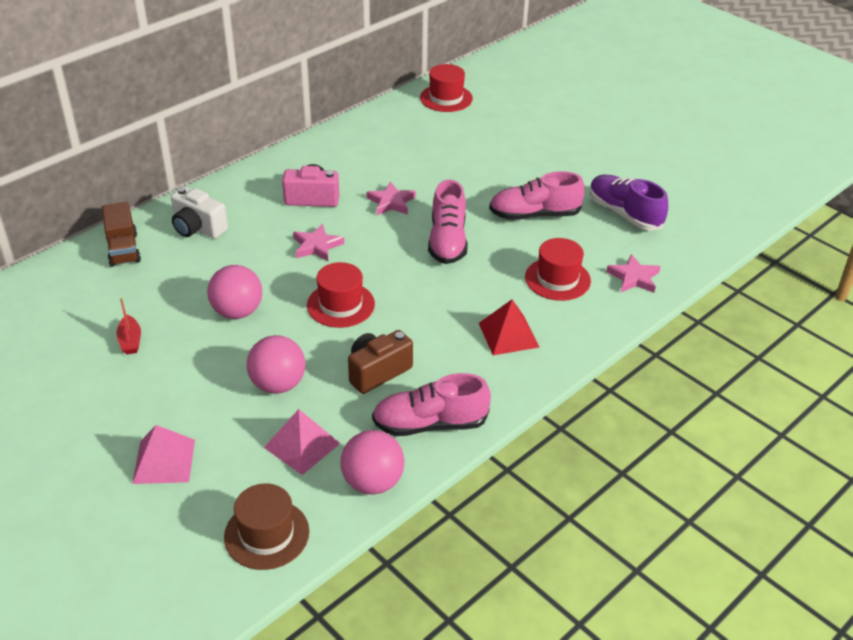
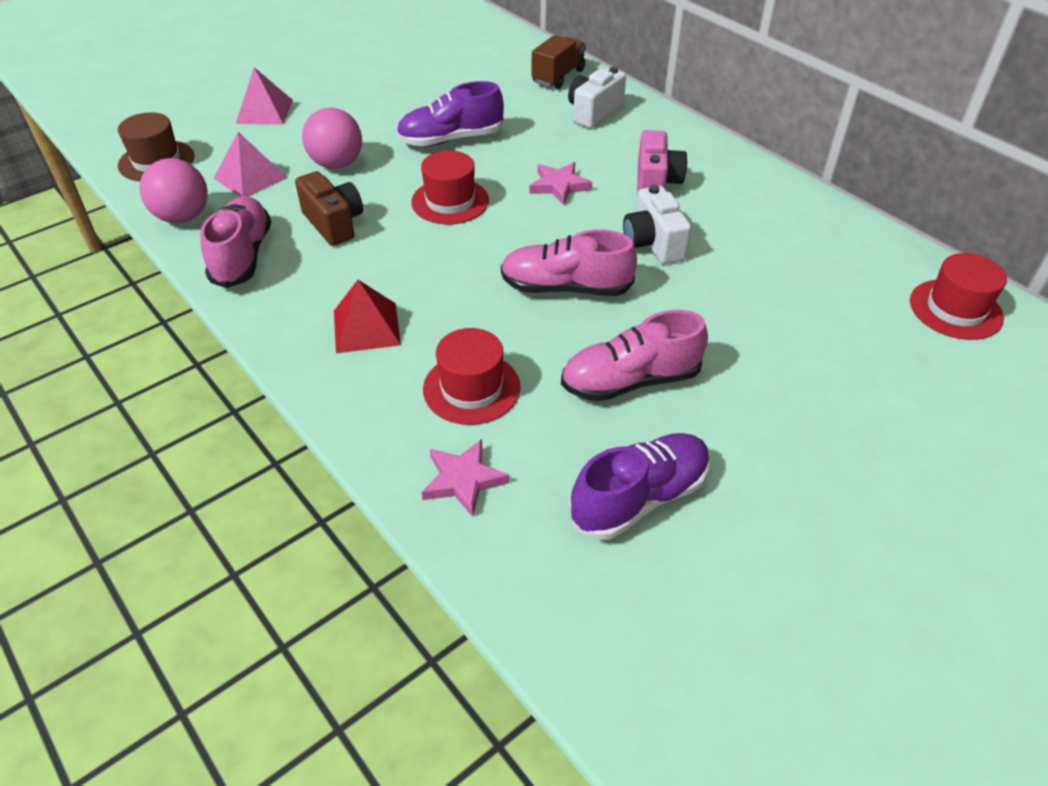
camera: 95 degrees right, 5 degrees up
(123, 249) = (558, 76): brown truck -> brown truck turned 135 degrees clockwise
(130, 341) = (421, 88): red boat -> none
(237, 312) = (451, 139): pink ball -> purple shoe
(391, 202) = (653, 243): pink star -> white camera
(534, 215) = (630, 381): pink shoe -> pink shoe turned 105 degrees counterclockwise

